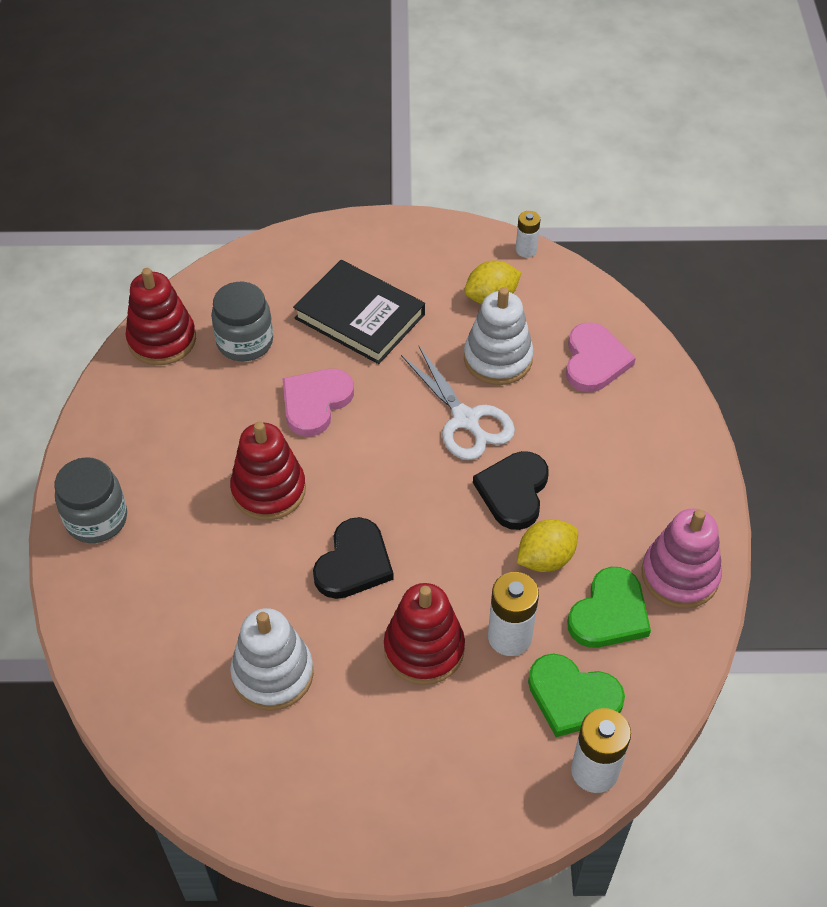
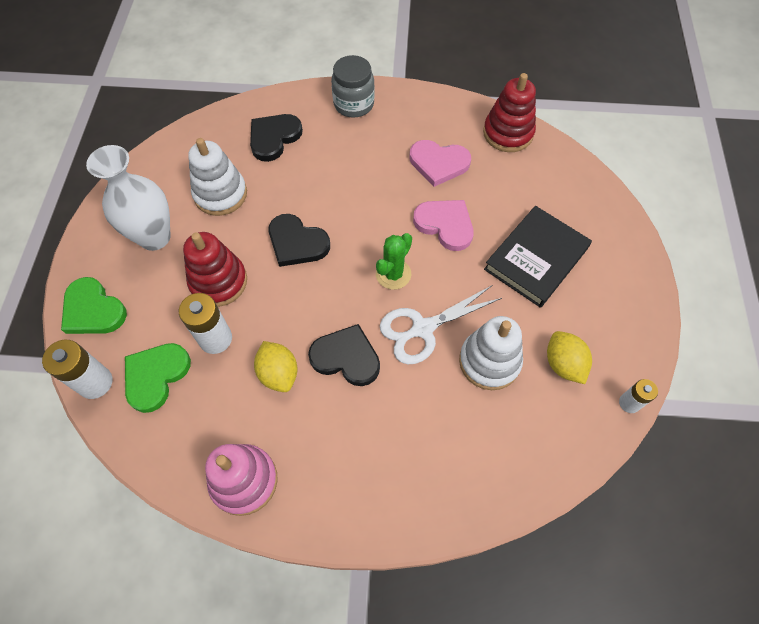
camera: 95 degrees right, 10 degrees up
(162, 618) = (274, 138): none -> black heart
(245, 342) = (506, 182): grey jar -> none
(268, 490) = (366, 194): red stacking toy -> none
(356, 750) = (154, 237): none -> white vase
(393, 452) = (393, 274): none -> green cactus
(594, 361) = (487, 446): pink heart -> pink heart (438, 163)
(609, 613) = (220, 415): green heart -> green heart (93, 310)

